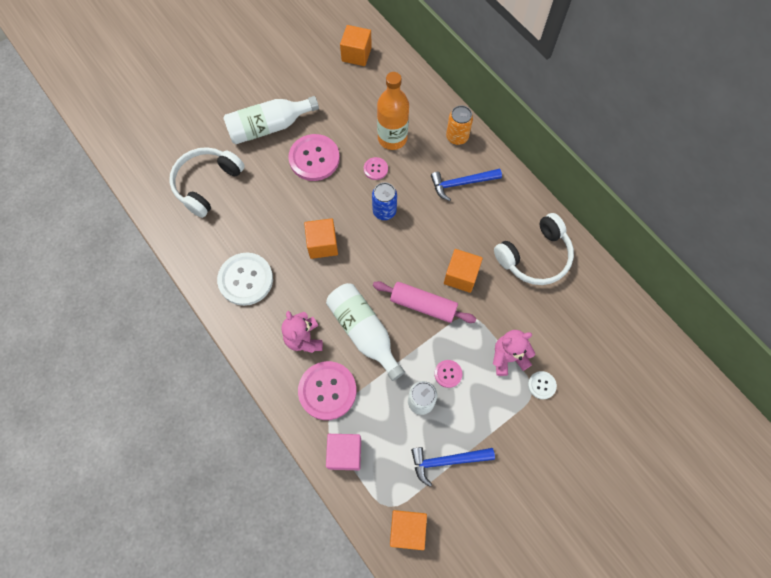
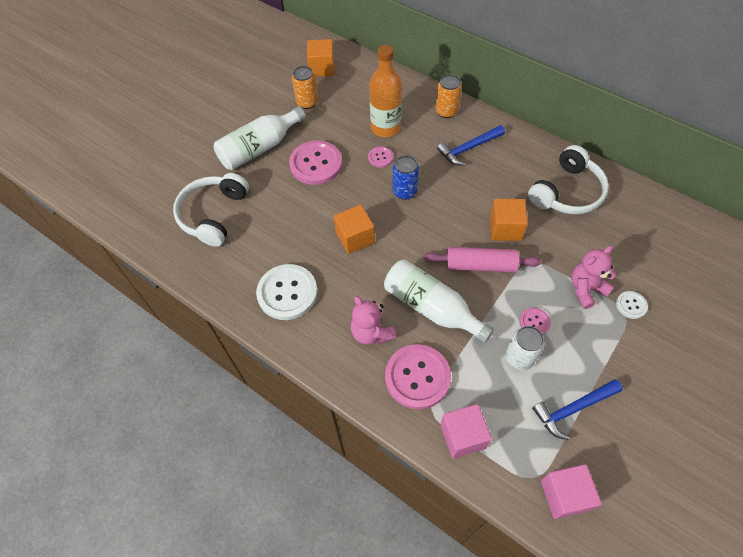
camera: 15 degrees left, 10 degrees down
(329, 89) = (307, 102): none -> orange can
(407, 529) = (564, 495): orange cube -> pink cube

